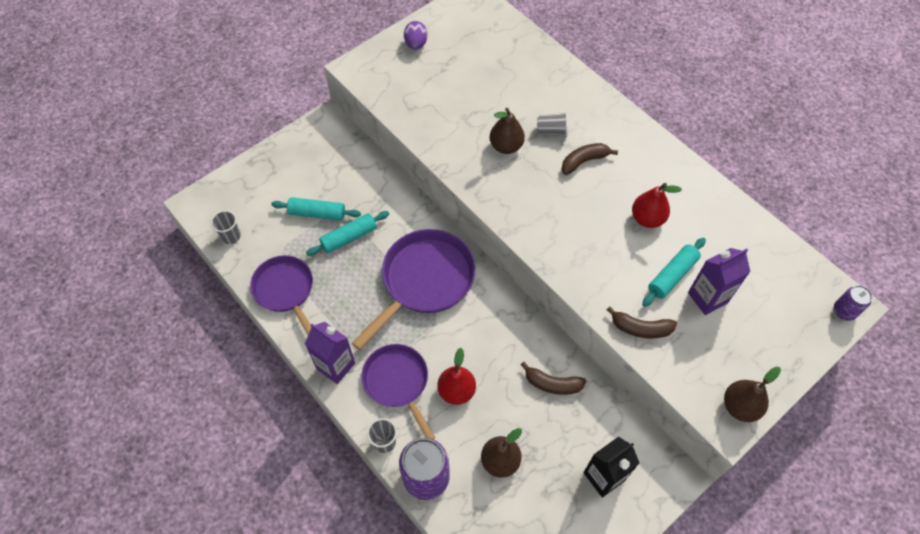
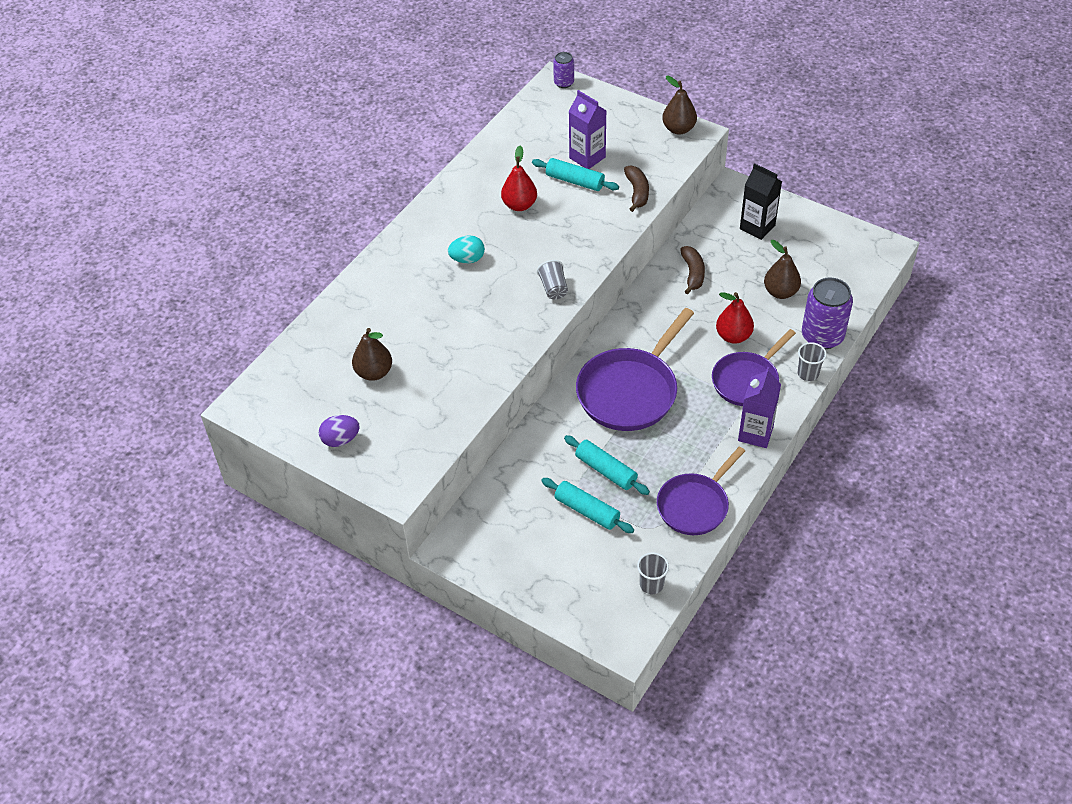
camera: 105 degrees left, 10 degrees down
(317, 213) = (587, 510): turquoise rolling pin -> turquoise rolling pin turned 45 degrees counterclockwise
(424, 281) = (630, 391): purple pan -> purple pan turned 75 degrees counterclockwise
(506, 146) = (470, 322): brown pear -> brown pear (374, 372)
(552, 132) = (437, 290): grey cup -> grey cup (553, 288)
(584, 161) = (467, 259): brown banana -> turquoise egg

